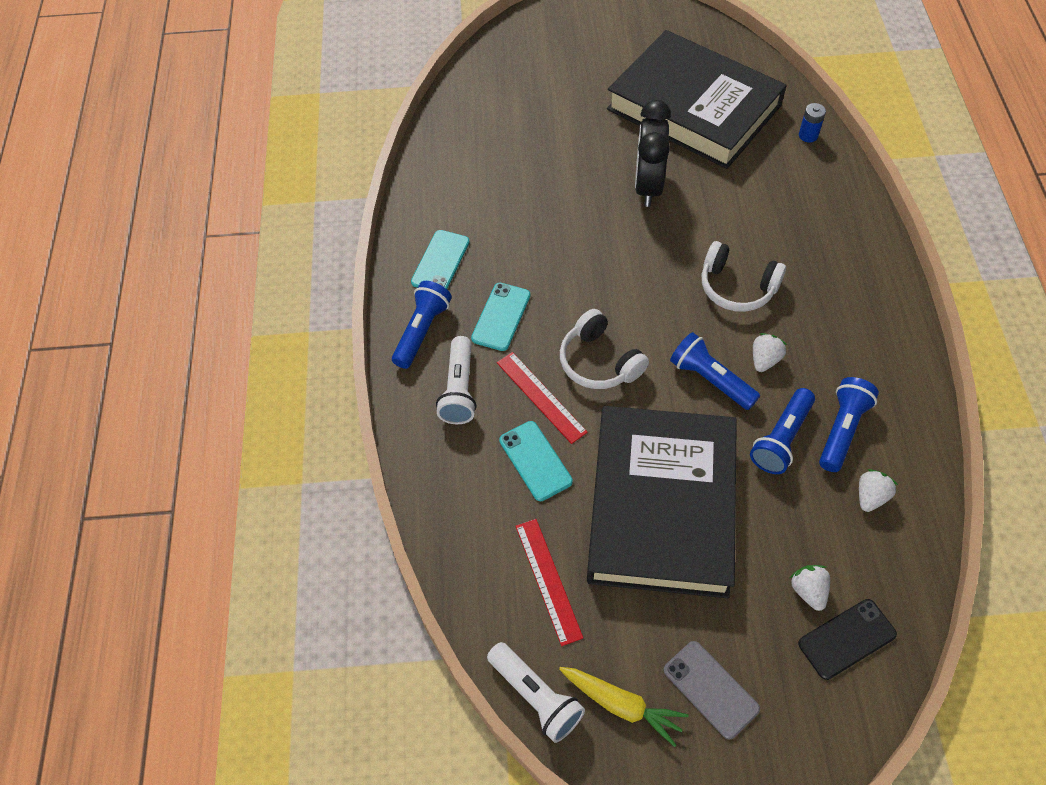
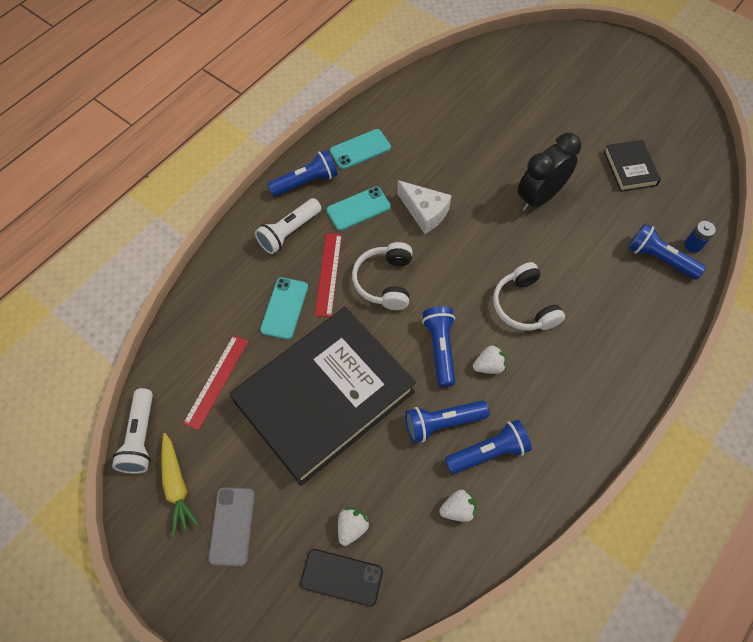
camera: 40 degrees right, 5 degrees up
(565, 274) = (424, 212): none -> white cheese
(694, 107) = (630, 168): black book -> black book, size x0.42
(796, 165) = (659, 259): none -> blue flashlight

